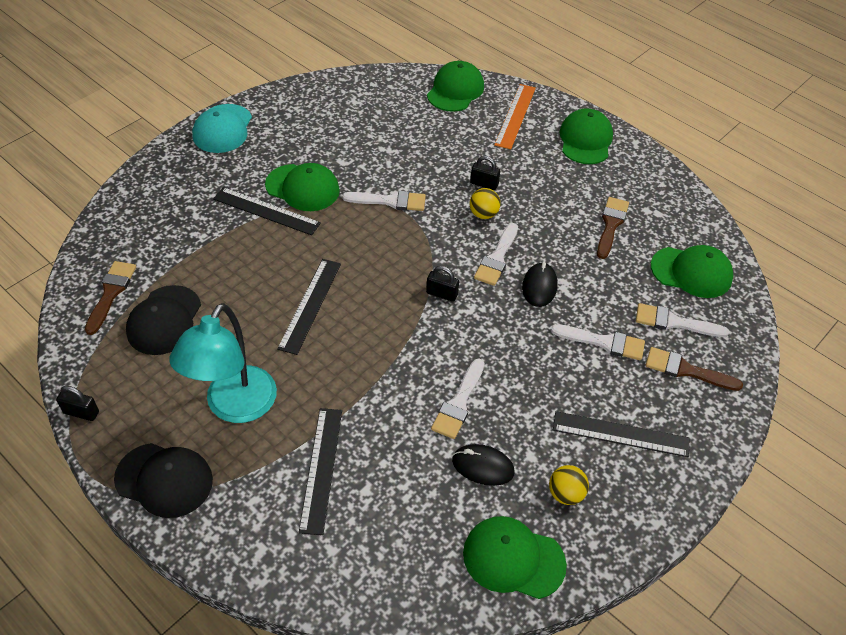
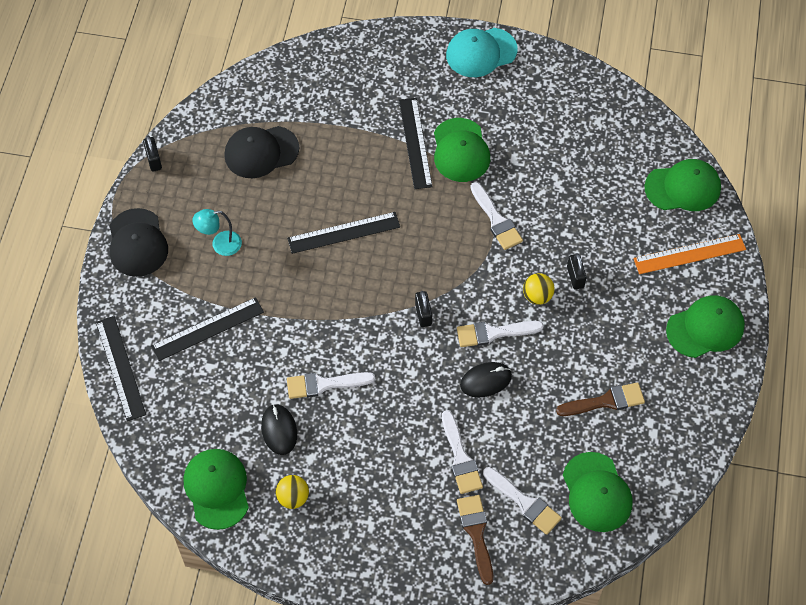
camera: 60 degrees right, 10 degrees up
(111, 293) = (260, 103): brown brush -> none
(234, 407) = (220, 244): turquoise lamp -> turquoise lamp, size x0.50
(620, 434) = (374, 512): black ruler -> black ruler (120, 368)
(674, 322) = (524, 503): white brush -> white brush turned 150 degrees clockwise

